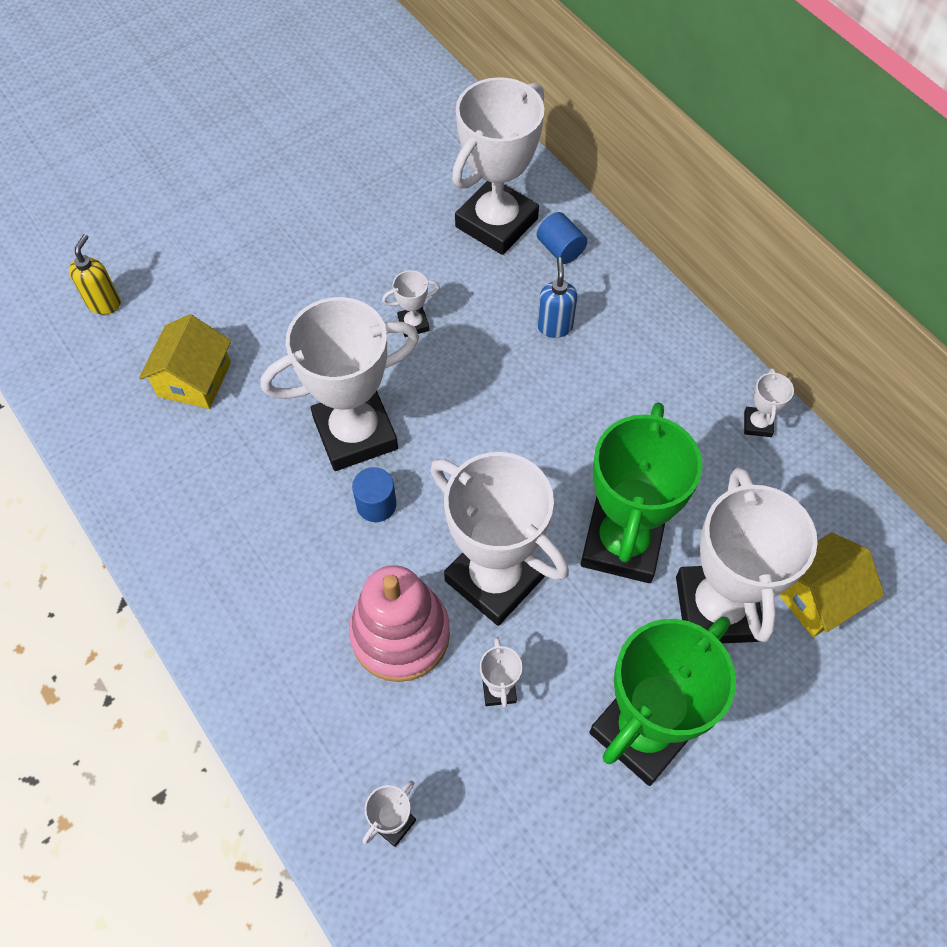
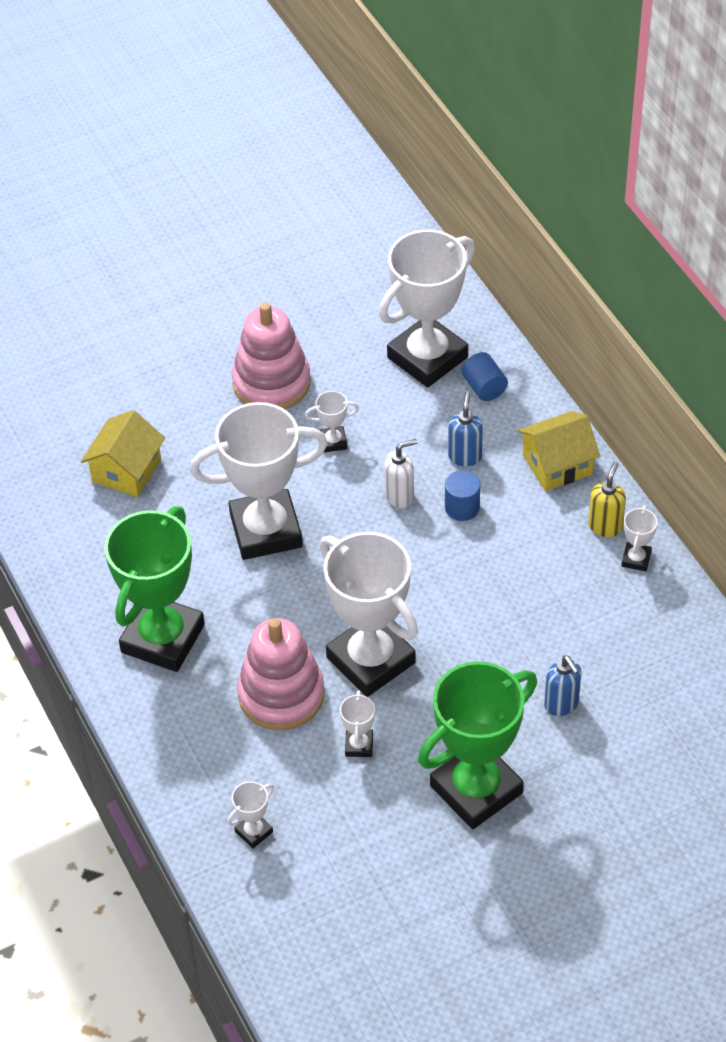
camera: 10 degrees right, 10 degrees down
(104, 303) = (51, 396): yellow soap dispenser -> yellow soap dispenser (605, 526)
(339, 265) = (271, 383): none -> pink stacking toy
(376, 504) = (276, 591): blue cylinder -> blue cylinder (462, 507)
(494, 378) = (400, 496): none -> white soap dispenser
(622, 543) = (489, 644): green trophy -> green trophy (162, 638)
(716, 608) = (561, 704): white trophy -> blue soap dispenser
(816, 596) = (653, 704): yellow house -> yellow house (557, 464)

